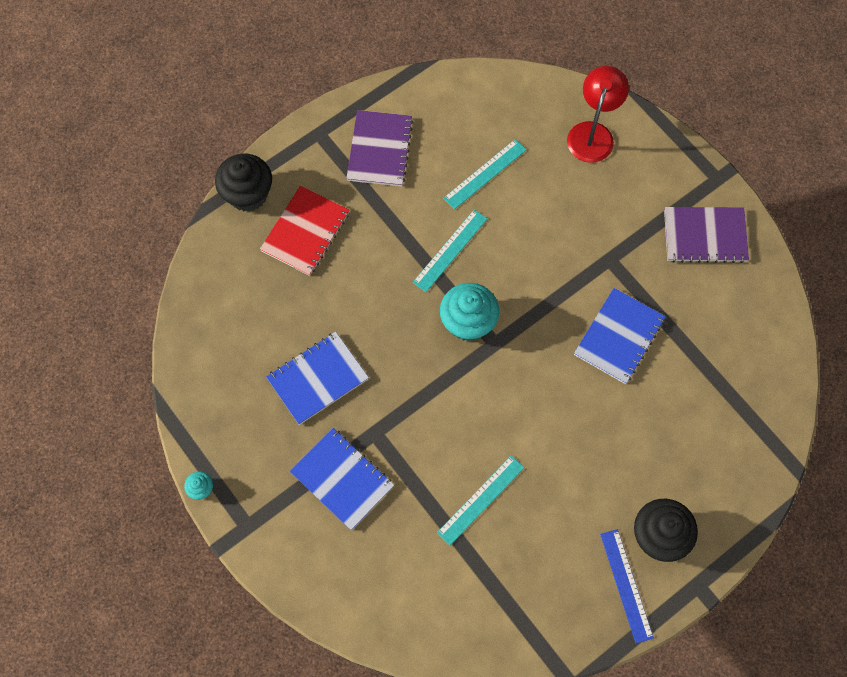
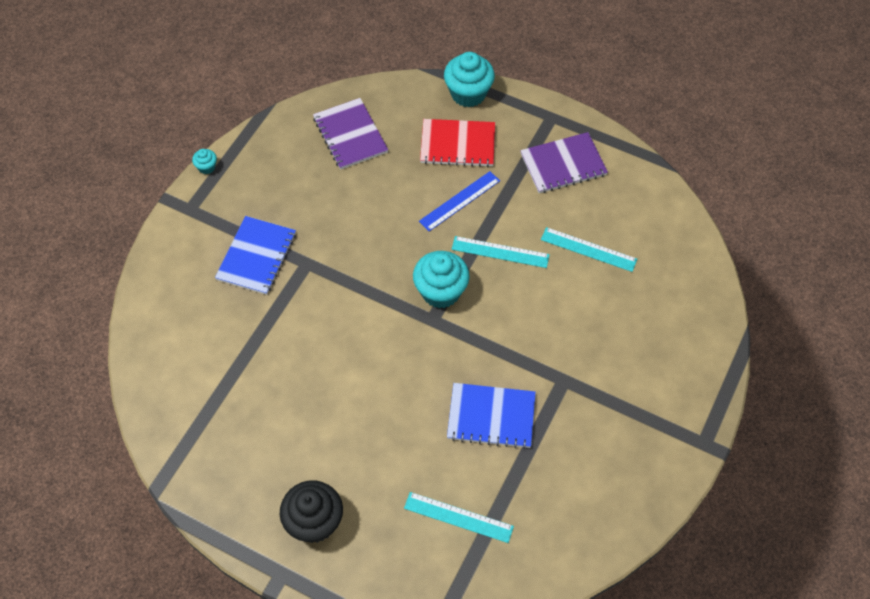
camera: 65 degrees right, 10 degrees down
(248, 194) = (468, 93): black cupcake -> turquoise cupcake
(317, 379) = (334, 205): blue notebook -> none
(481, 500) = (284, 364): turquoise ruler -> turquoise ruler (458, 517)
(593, 133) = (683, 318): red lamp -> none
(626, 585) = (256, 511): blue ruler -> blue ruler (459, 201)
(705, 235) = (636, 453): purple notebook -> purple notebook (350, 135)

